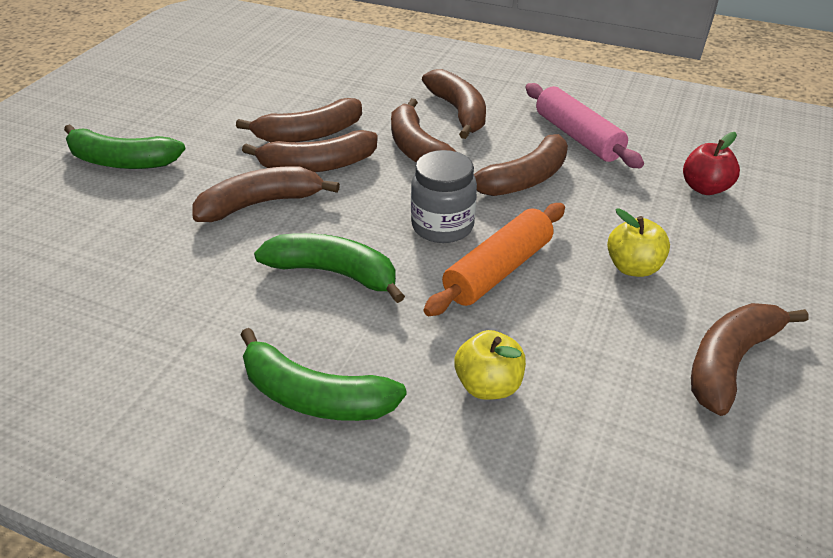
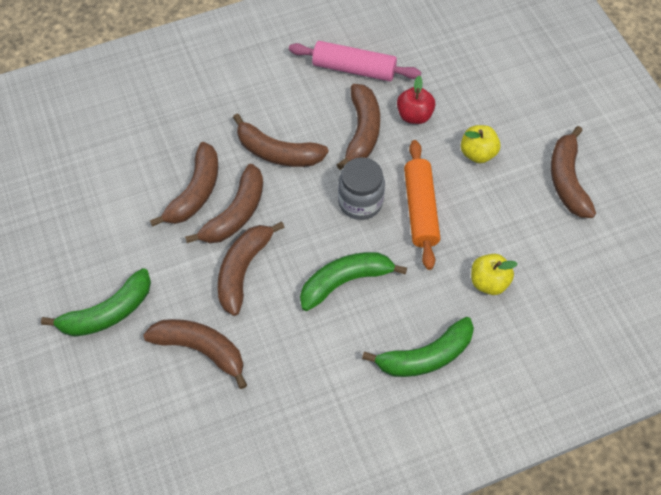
camera: 45 degrees left, 20 degrees up
(458, 112) = (262, 99): brown banana -> brown banana (201, 349)
(705, 188) = (457, 63): red apple -> red apple (414, 115)

